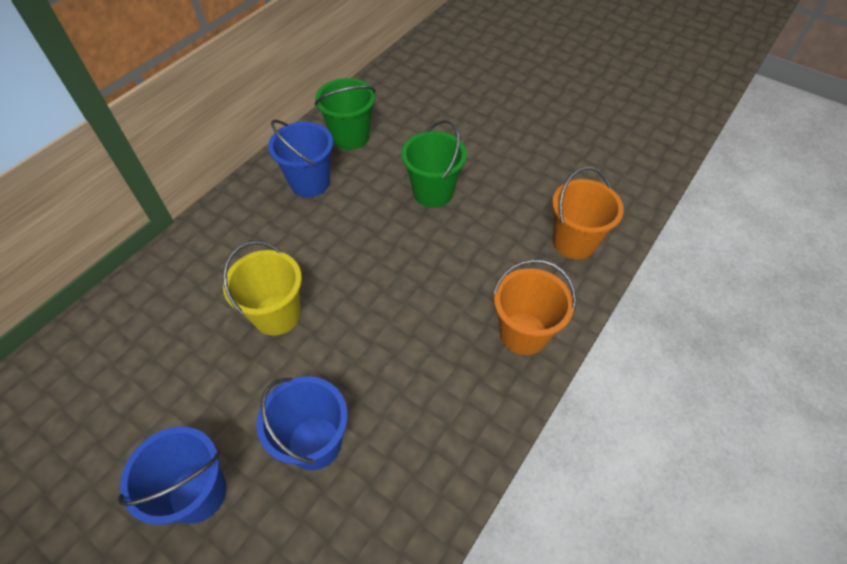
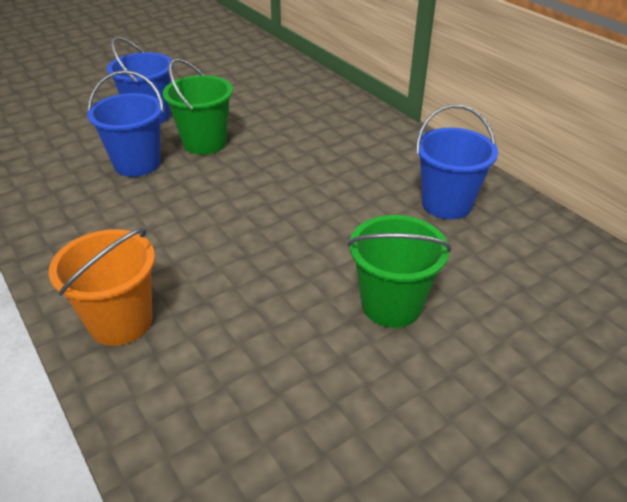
camera: 110 degrees right, 15 degrees down
(277, 315) = (273, 161): yellow bucket -> none
(350, 137) = (529, 250): green bucket -> green bucket (204, 143)
(574, 242) = (215, 442): orange bucket -> none

